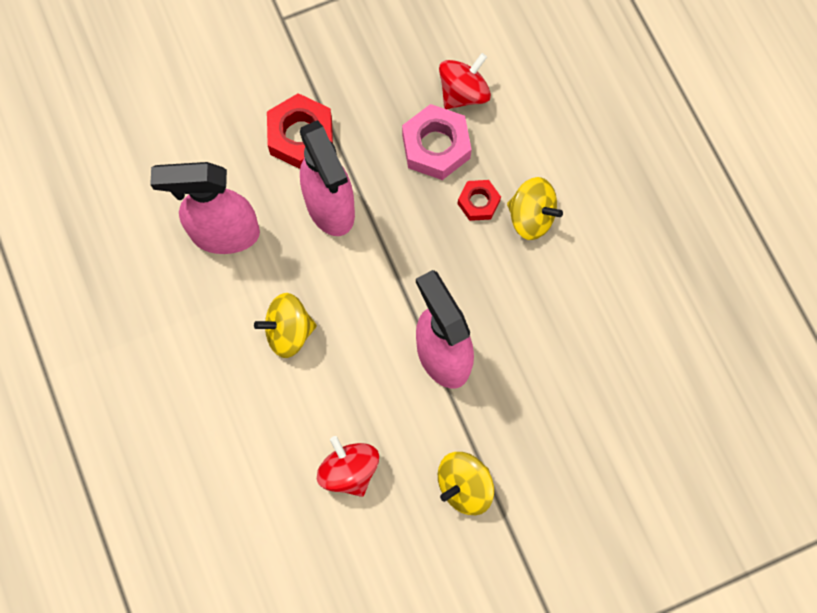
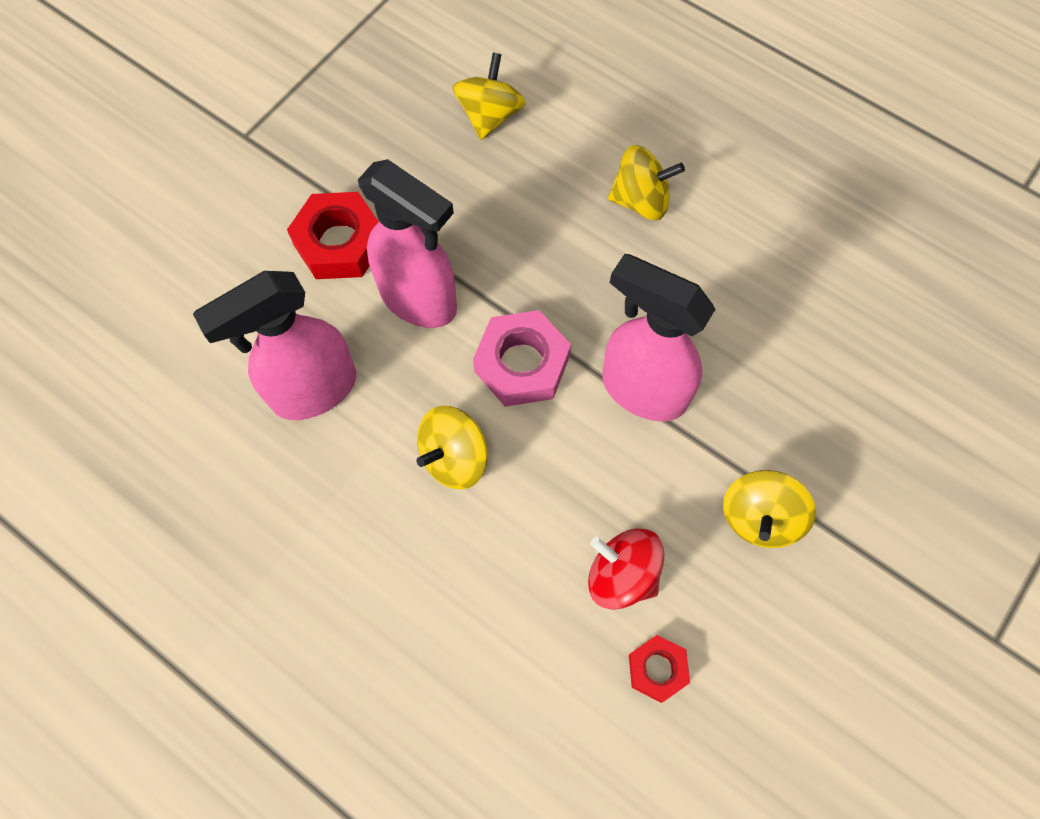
camera: 30 degrees left, 5 degrees down
(436, 146) = (495, 181): pink nut -> pink nut (522, 364)
(463, 93) = (489, 116): red spinning top -> yellow spinning top
(478, 202) = (576, 214): red nut -> red nut (657, 669)

